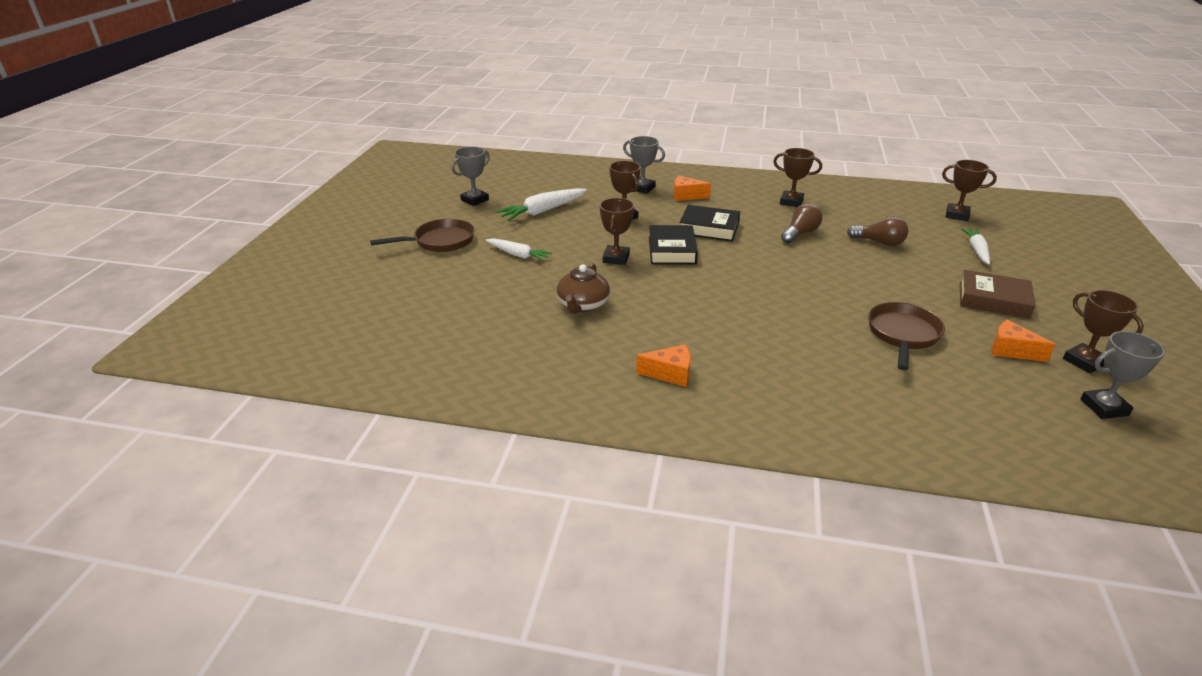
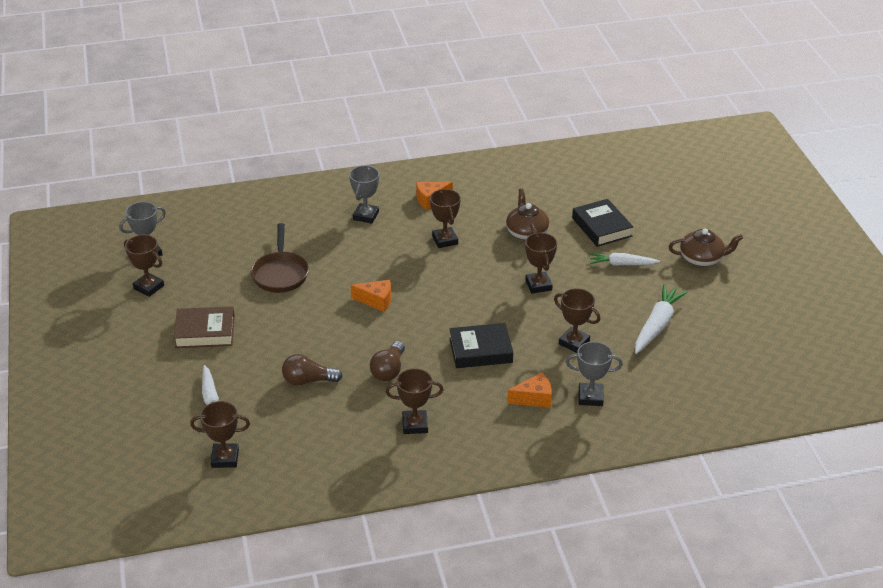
camera: 155 degrees right, 5 degrees up
(440, 241) = (702, 259): brown pan -> brown teapot
(474, 200) = (739, 320): grey trophy -> grey trophy (366, 216)
(672, 250) = (497, 309): black book -> black book (601, 227)
(683, 321) = (445, 240): none -> brown trophy
(1011, 350) = (200, 282): orange cheese -> orange cheese (376, 301)

